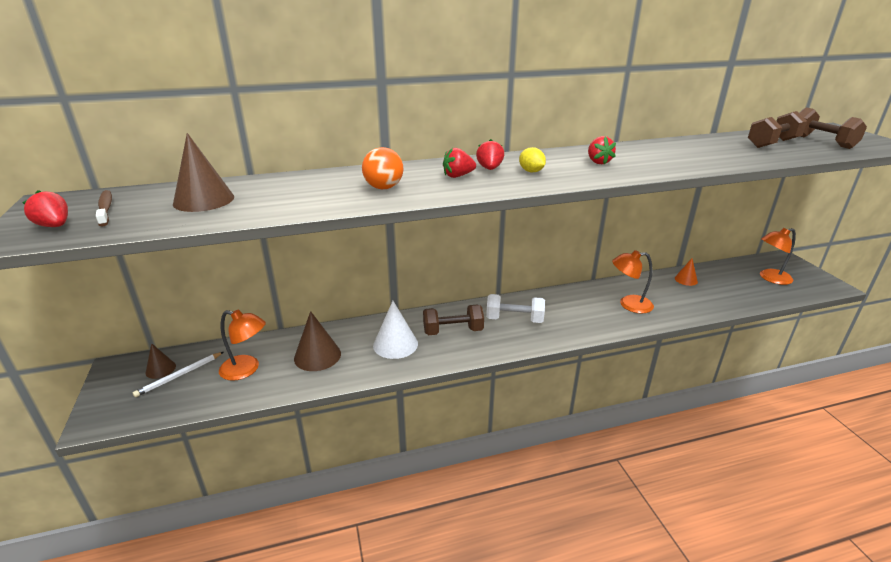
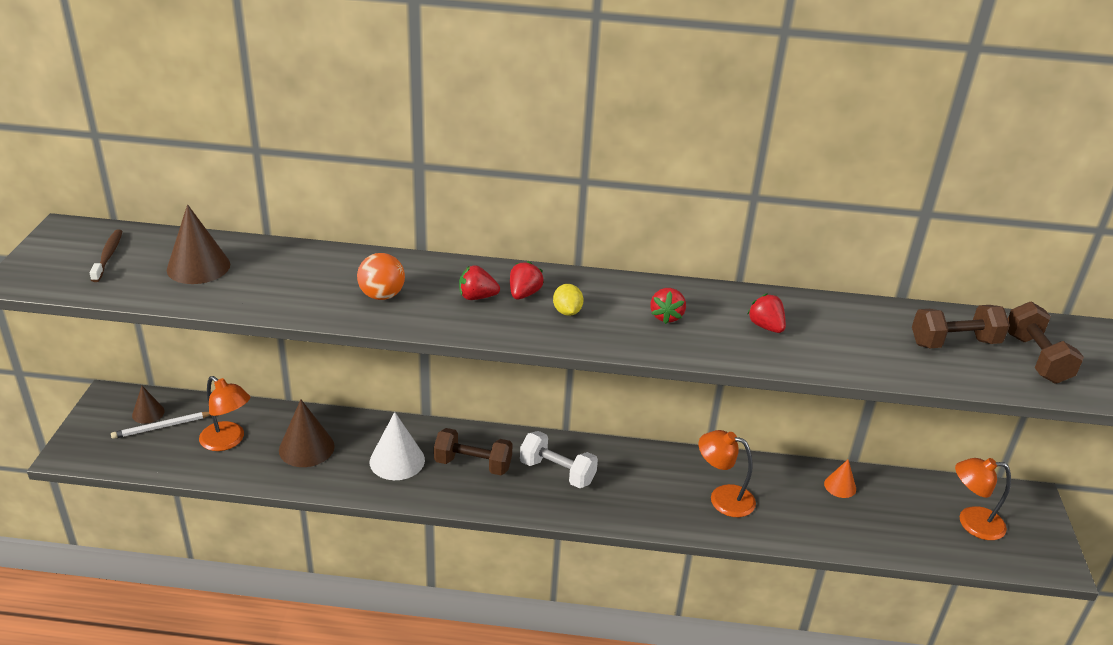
camera: 20 degrees right, 5 degrees up
(55, 226) = (57, 270): red strawberry -> red strawberry (766, 327)

